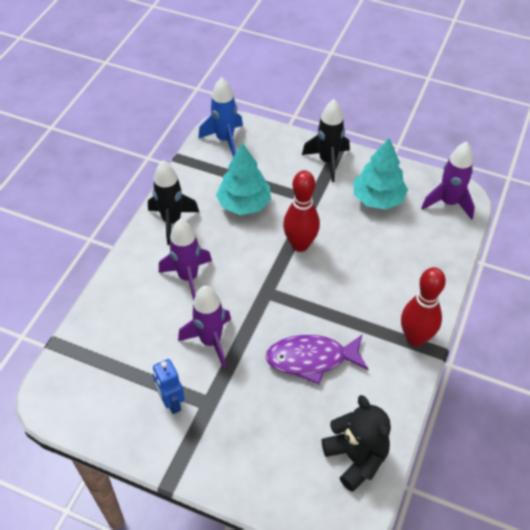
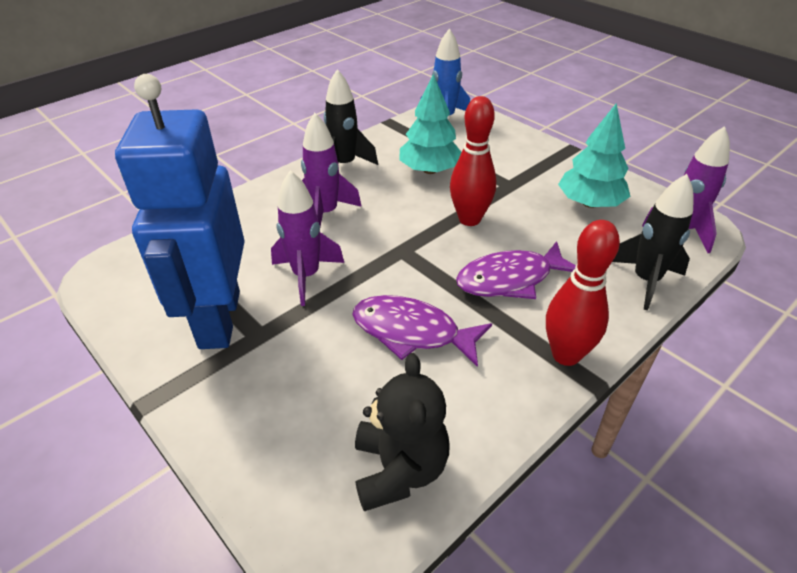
camera: 25 degrees right, 10 degrees down
(171, 402) = (218, 319): blue robot -> blue robot, size x2.45
(328, 161) = (546, 159): black rocket -> black rocket (645, 281)
(354, 290) = (510, 279): none -> purple fish

